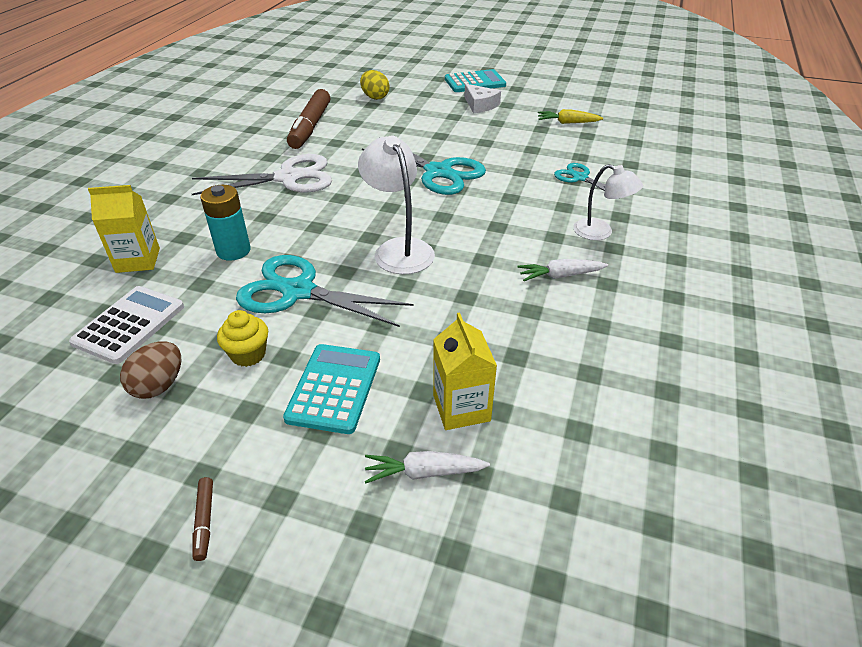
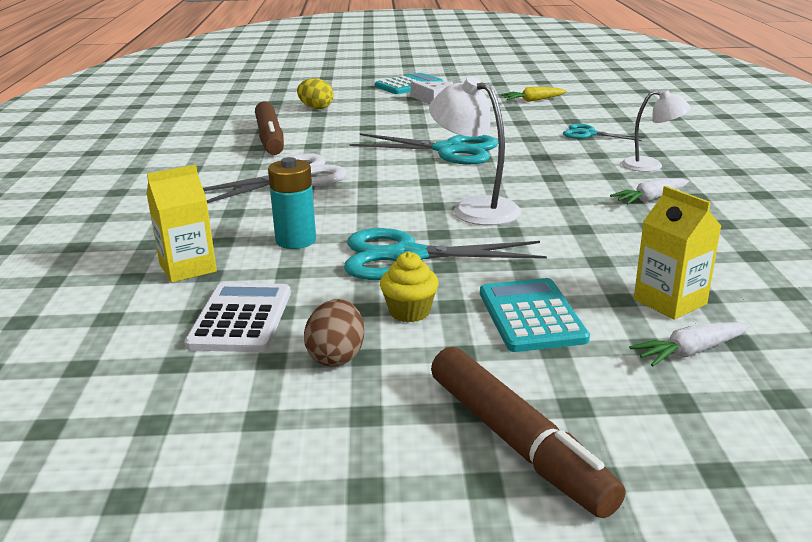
camera: 20 degrees left, 15 degrees down
(204, 521) = (516, 442): brown marker -> brown marker, size x2.47

